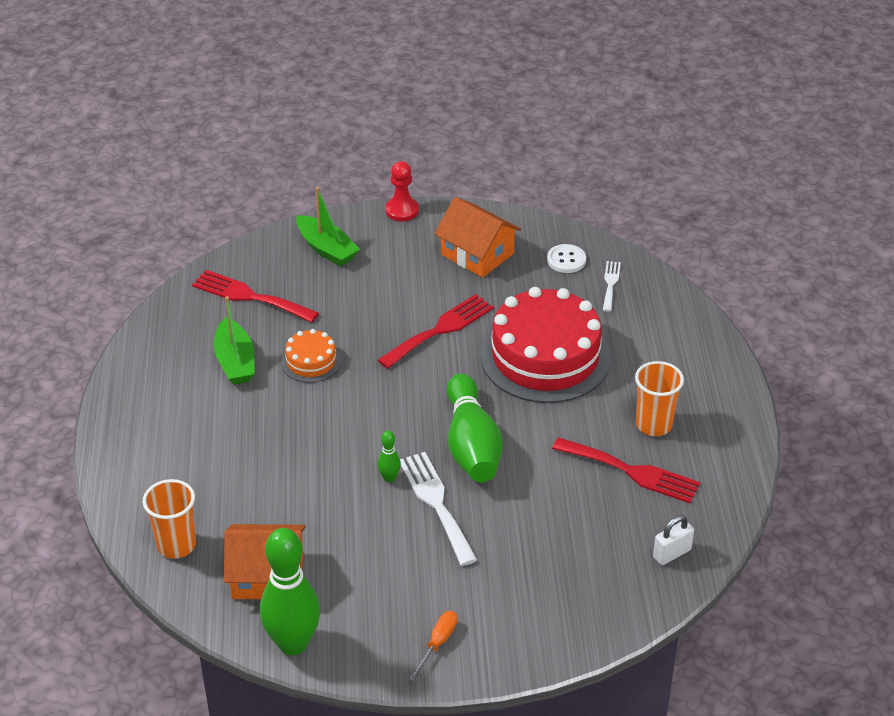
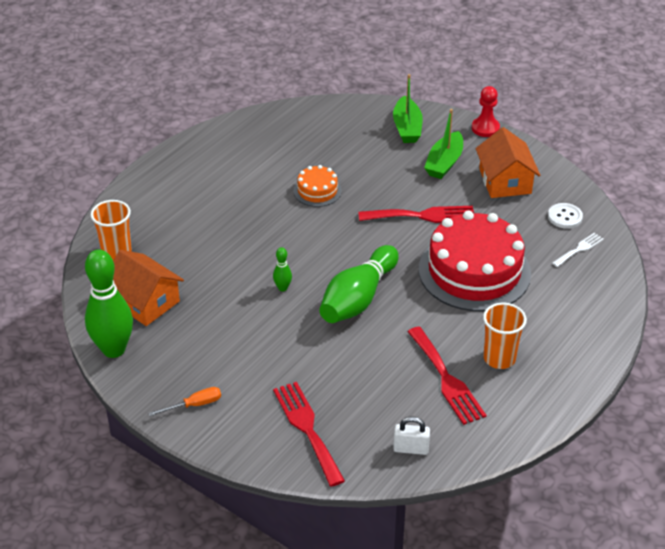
camera: 40 degrees right, 0 degrees up
(235, 361) = (272, 166): green boat -> green boat (444, 163)
(250, 296) = (325, 132): red fork -> red fork (307, 429)
(436, 503) = (293, 320): white fork -> none

